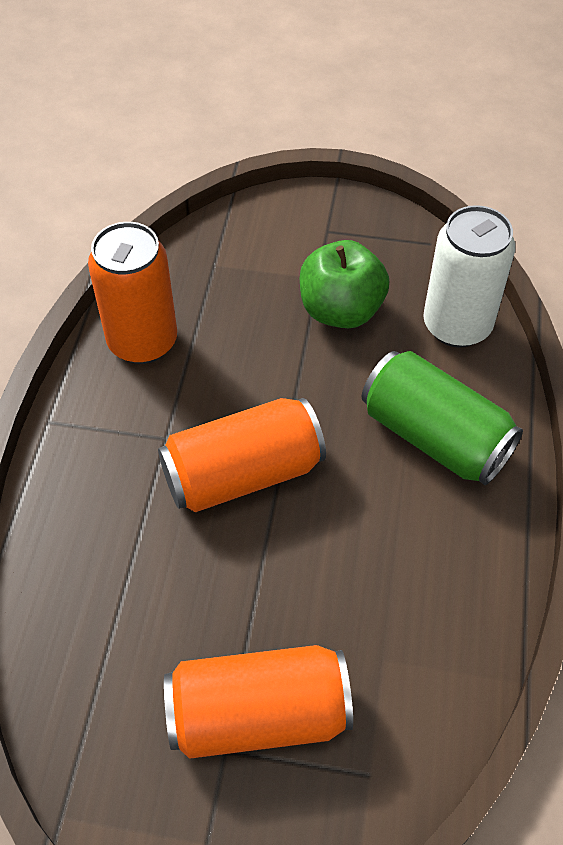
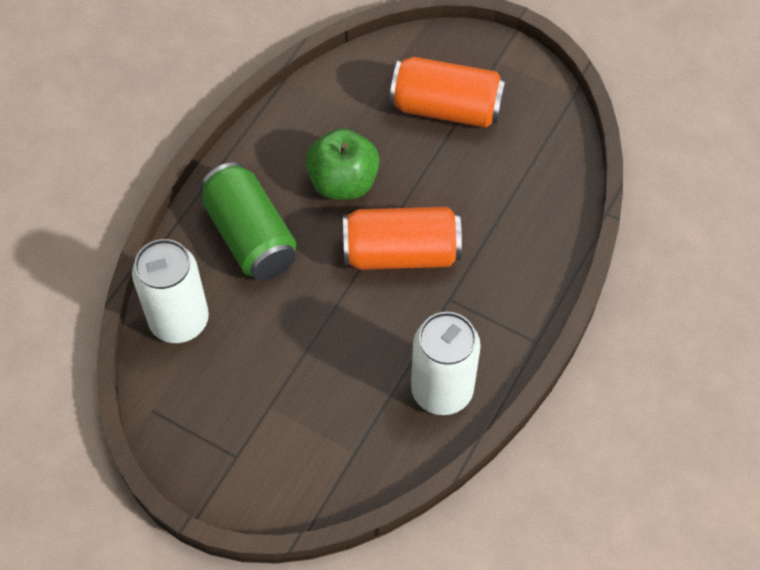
camera: 160 degrees left, 5 degrees up
(142, 341) = (442, 390): orange can -> white can
(341, 310) = (265, 366): green apple -> green apple (343, 182)

